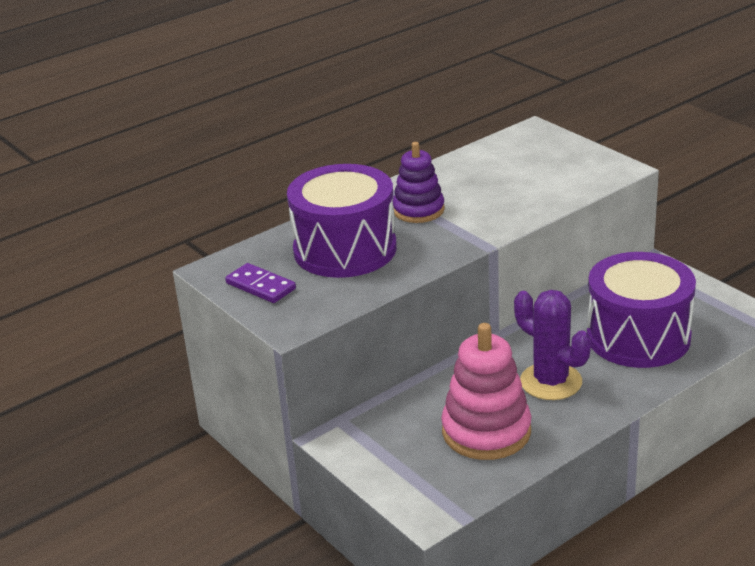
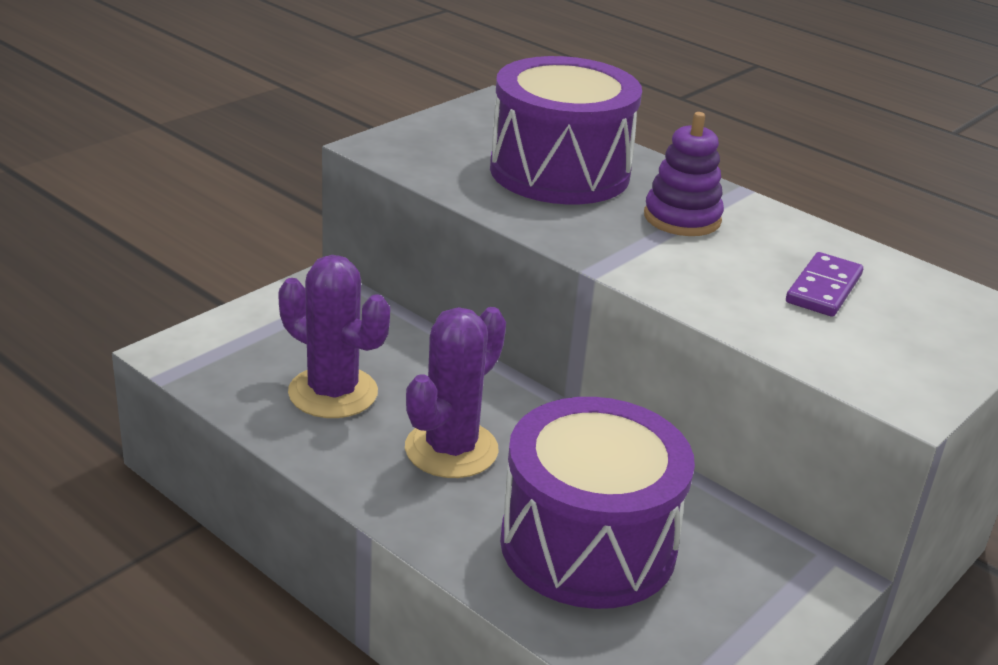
camera: 75 degrees right, 0 degrees up
(260, 286) = (462, 127): purple domino -> purple domino (823, 289)
(486, 431) = (333, 393): pink stacking toy -> purple cactus

